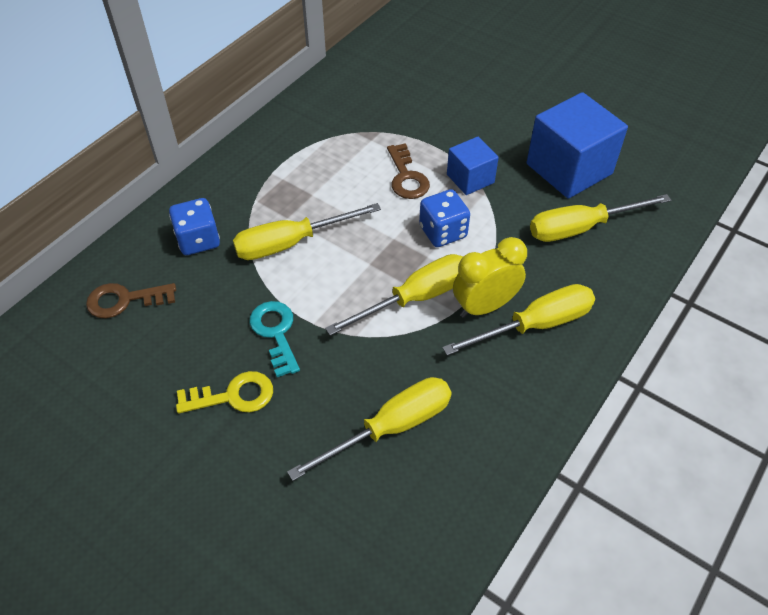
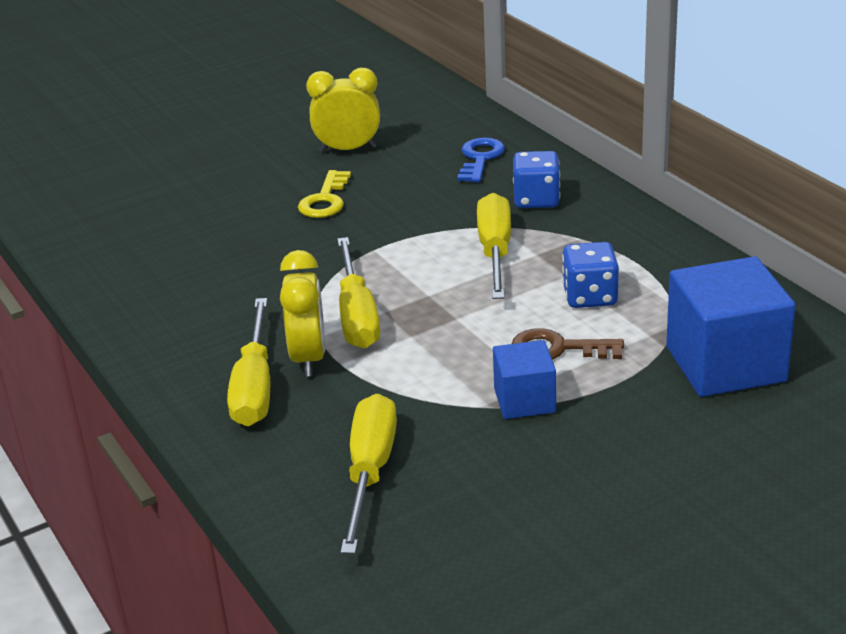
camera: 115 degrees right, 20 degrees down
(117, 419) = (348, 150): none -> yellow clock
(124, 300) = (480, 158): brown key -> blue key
(275, 333) = (378, 228): turquoise key -> none
(391, 427) = (219, 271): yellow screwdriver -> none
(443, 232) = (442, 355): blue dice -> blue dice (590, 296)
(569, 169) = (490, 500): blue cube -> blue cube (725, 364)

